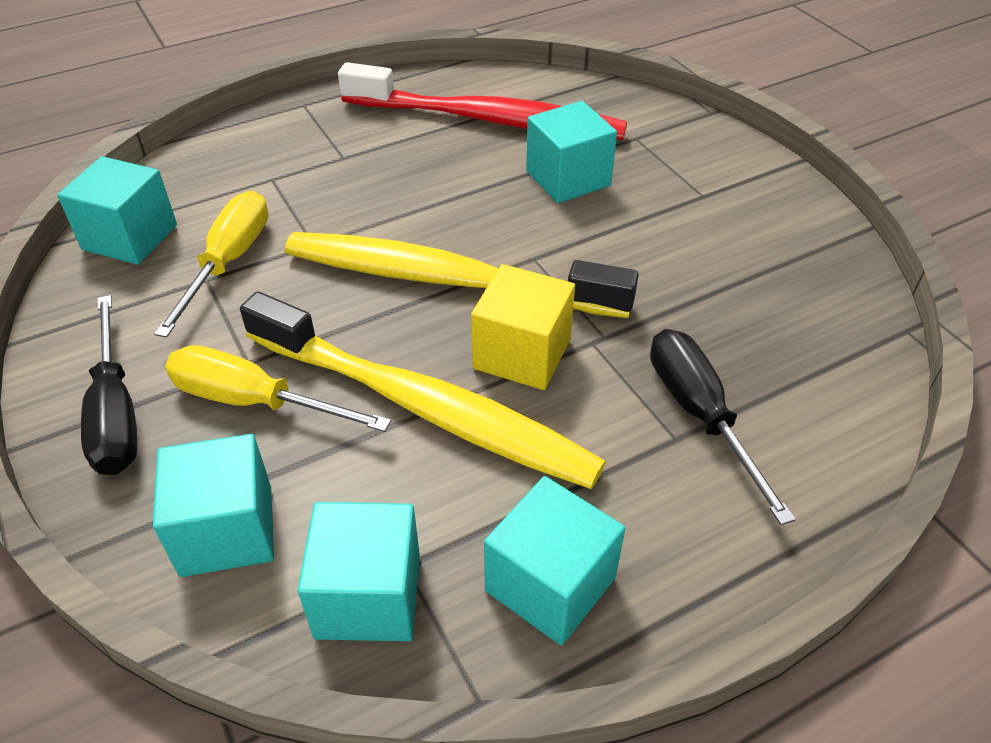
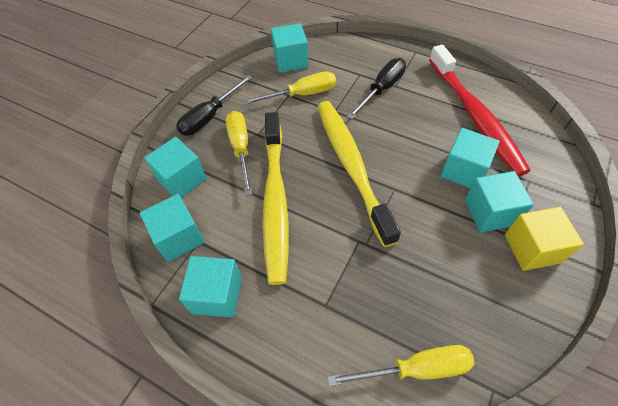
camera: 60 degrees right, 10 degrees up
(522, 354) = (330, 218): yellow cube -> yellow cube (532, 248)
(655, 193) = (490, 212): none -> turquoise cube
(700, 415) = (346, 308): black screwdriver -> black screwdriver (382, 89)
(840, 387) = (416, 369): none -> yellow screwdriver

